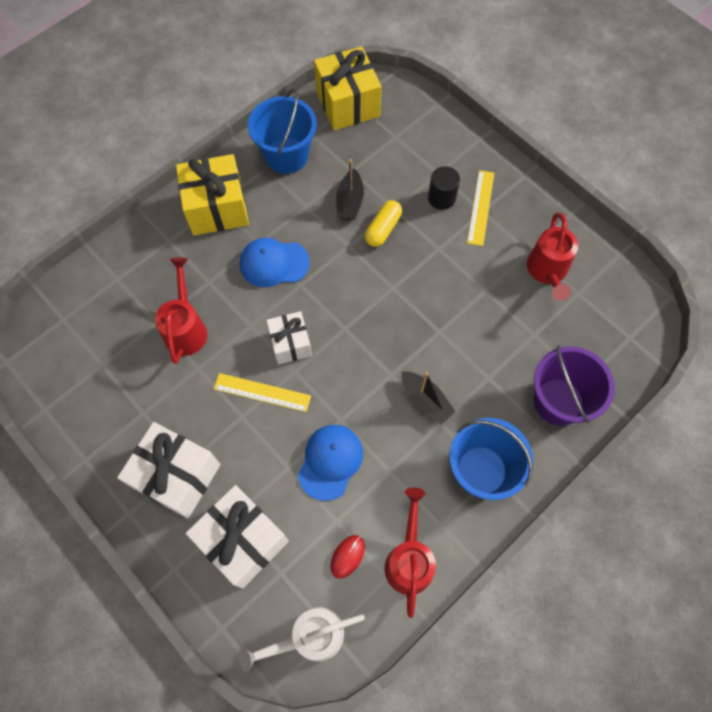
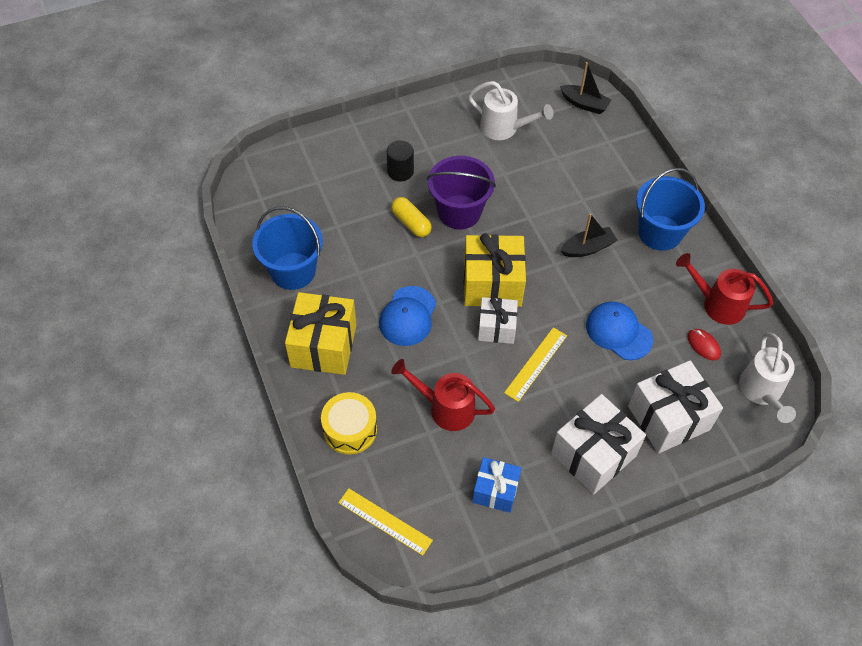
camera: 70 degrees left, 10 degrees down
(113, 398) = (495, 491): none -> blue gift
(139, 259) = (350, 429): none -> yellow drum
(347, 104) = (260, 205): yellow gift -> yellow gift (492, 284)
(350, 202) = (370, 238): black boat -> black boat (584, 104)
(481, 207) = (423, 148): yellow ruler -> yellow ruler (385, 521)
(547, 271) = (504, 128): red watering can -> white watering can
(558, 401) = (619, 164): purple bucket -> purple bucket (459, 212)

